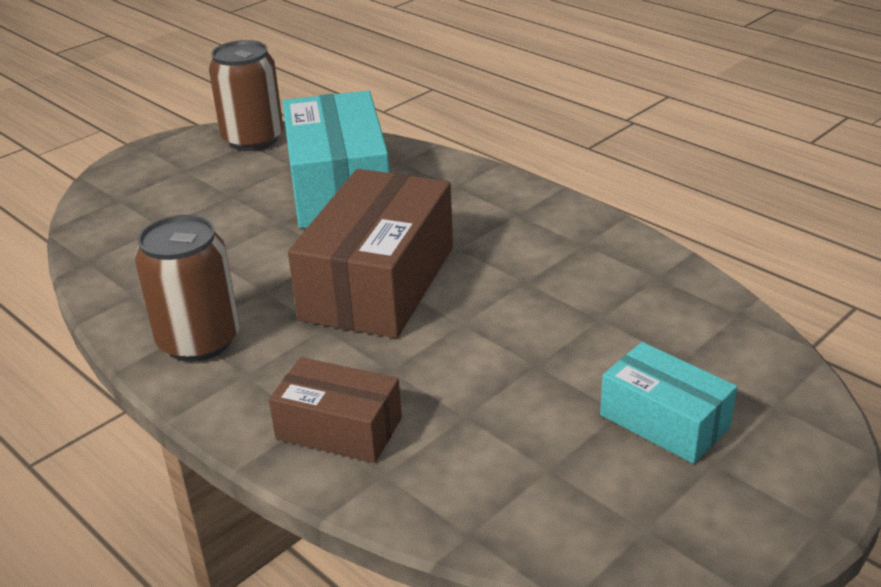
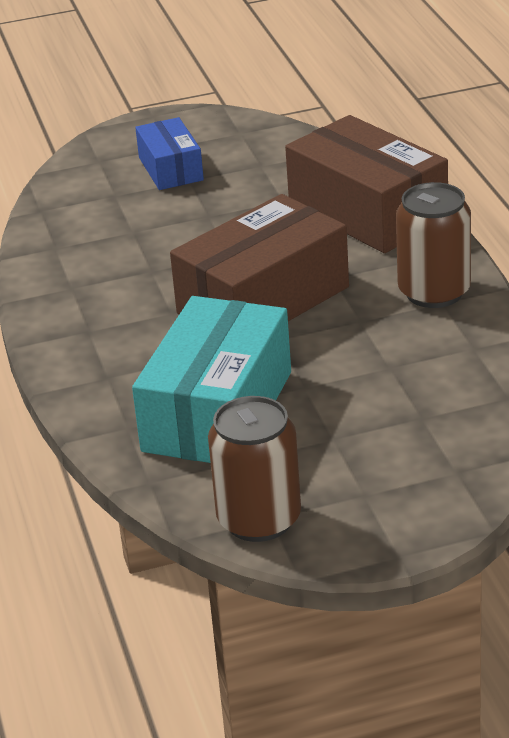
camera: 150 degrees left, 0 degrees up
(339, 428) = (367, 212): brown box -> brown box, size x1.80
(664, 421) = (171, 169): turquoise box -> blue box

